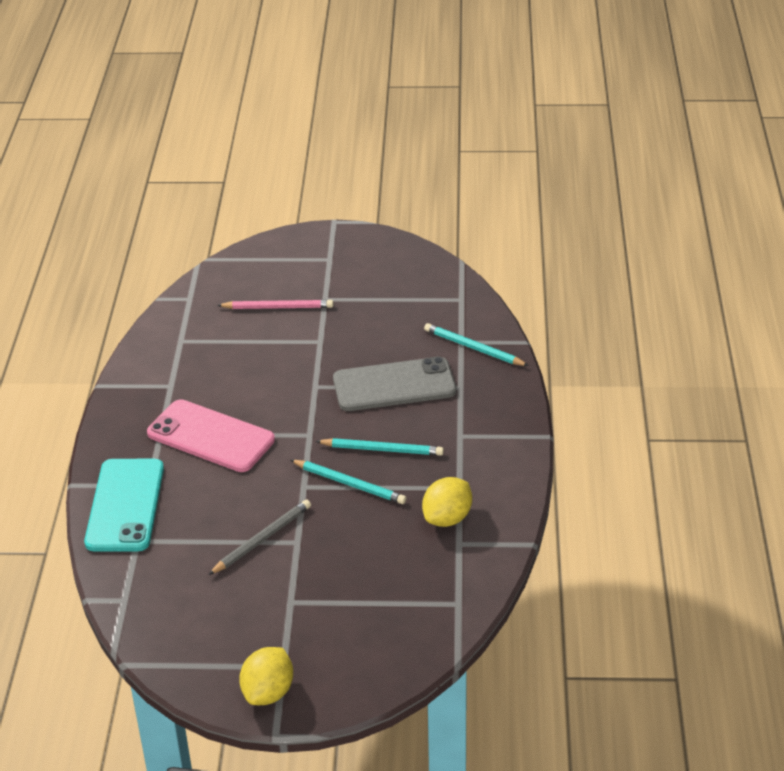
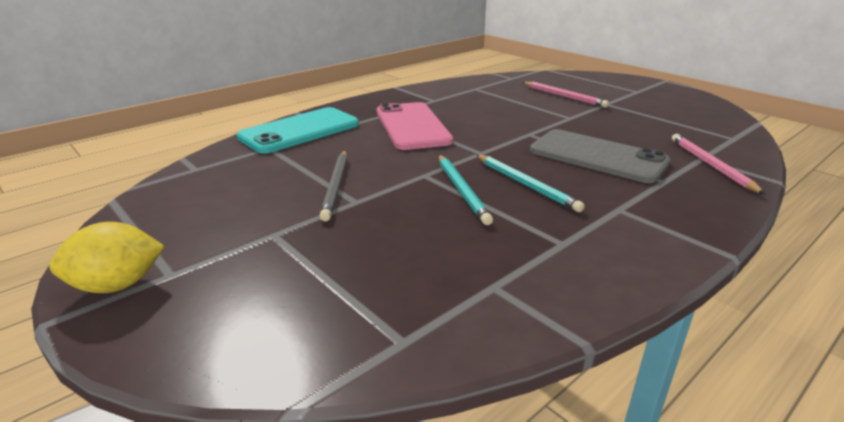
camera: 45 degrees right, 10 degrees down
(262, 539) = (336, 186): grey pencil -> grey pencil turned 90 degrees clockwise
(447, 518) = (513, 259): yellow lemon -> none
(473, 348) = (711, 165): turquoise pencil -> pink pencil

